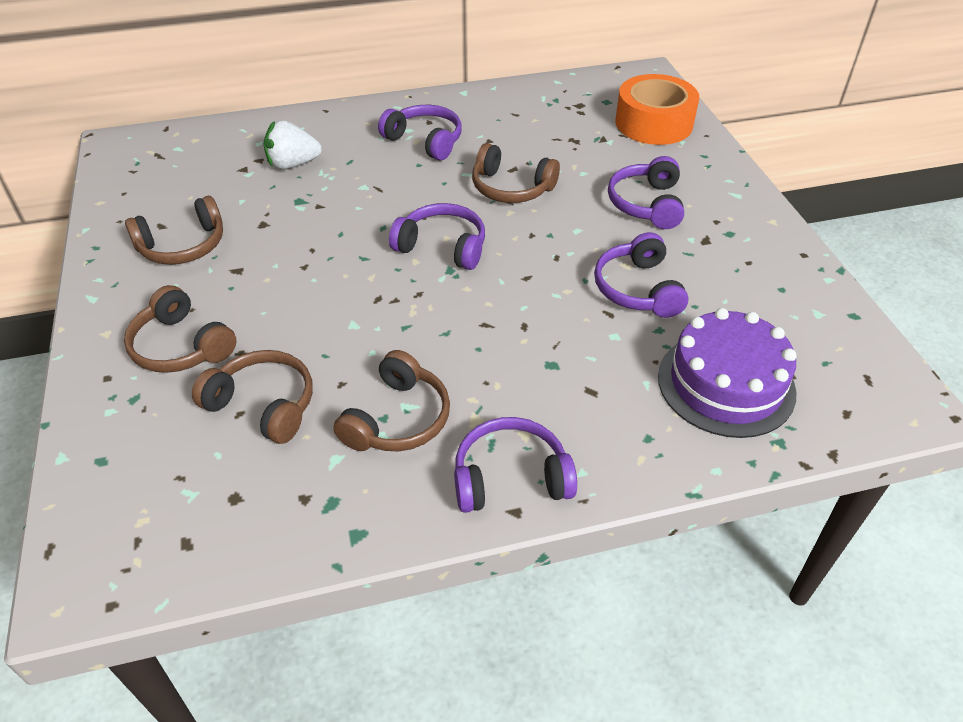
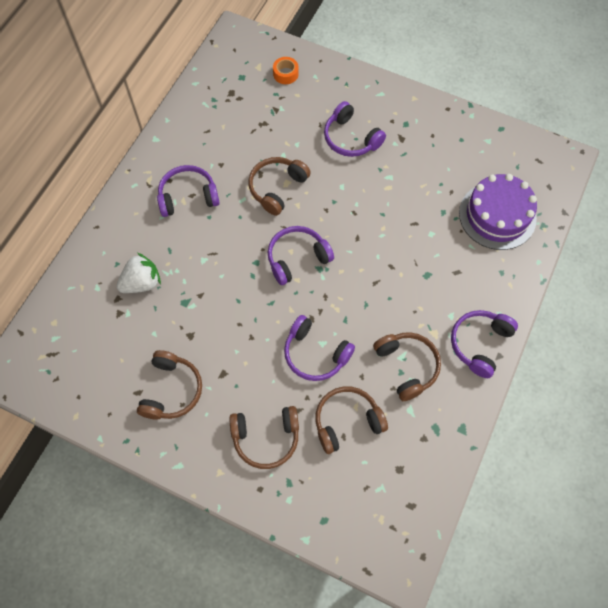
camera: 50 degrees left, 20 degrees up
(293, 164) = (142, 283): white strawberry -> white strawberry turned 150 degrees counterclockwise
(511, 188) = (277, 188): brown headphones -> brown headphones turned 150 degrees clockwise
(638, 289) = (409, 197): purple headphones -> purple headphones (315, 354)
(654, 123) = (285, 74): orange tape -> orange tape, size x0.45

